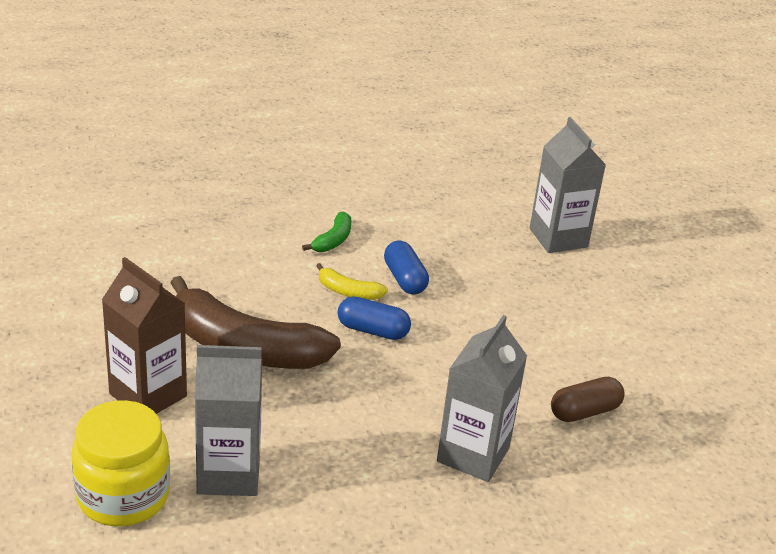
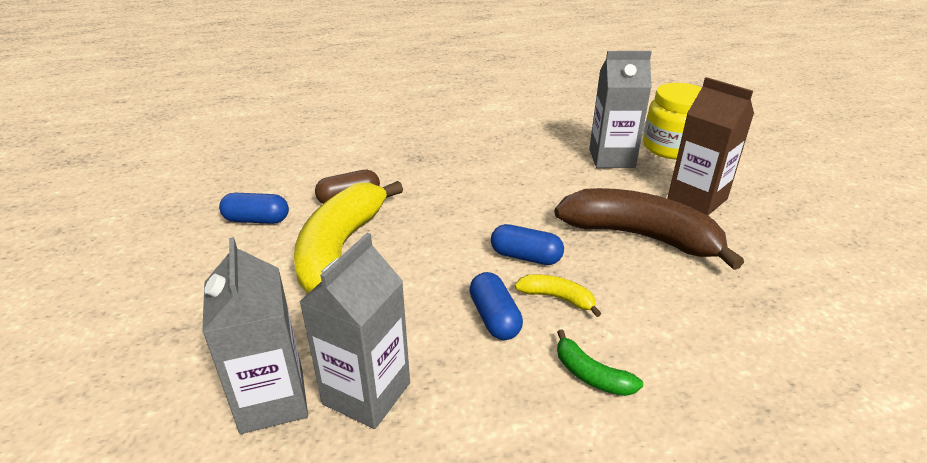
camera: 175 degrees left, 0 degrees up
(333, 240) = (591, 375): green banana -> green banana turned 75 degrees counterclockwise
(473, 454) = (445, 171): grey carton -> grey carton (366, 393)
(564, 347) = (340, 248): none -> yellow banana
(674, 385) = (257, 220): none -> blue capsule

